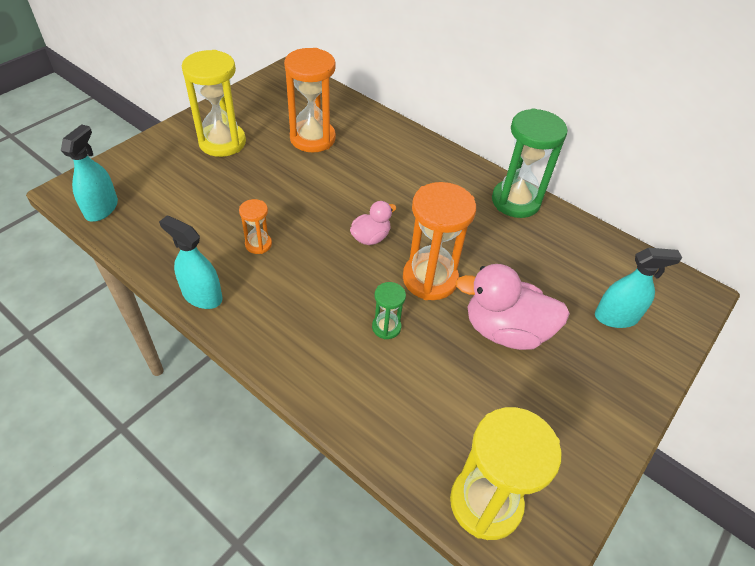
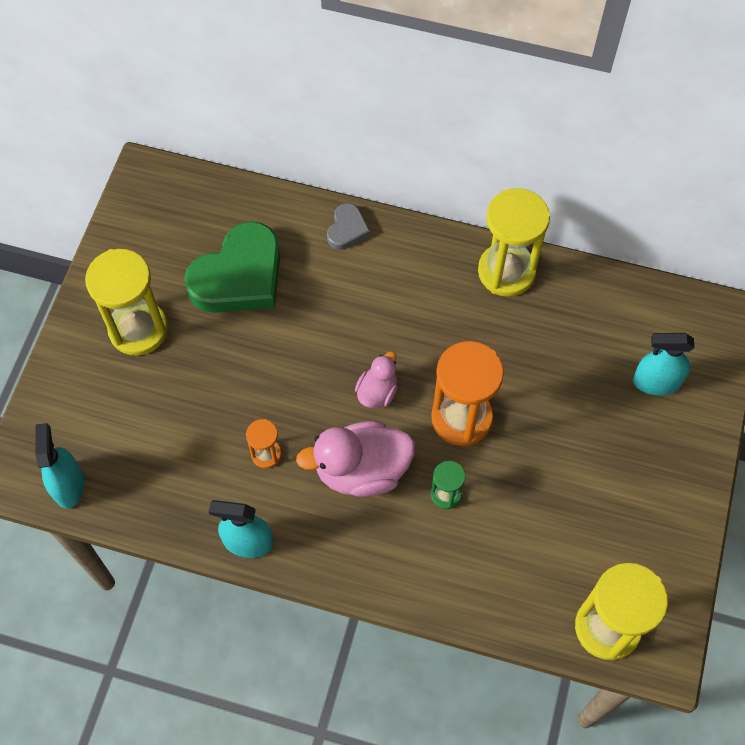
camera: 20 degrees left, 15 degrees up
(312, 138) = (239, 276): orange hourglass -> green heart
(406, 139) = (347, 229): none -> grey heart
(505, 330) = (558, 446): pink duck -> pink duck (361, 470)
(515, 201) = (506, 271): green hourglass -> yellow hourglass
(616, 317) = (656, 382): turquoise spray bottle -> turquoise spray bottle turned 150 degrees counterclockwise

